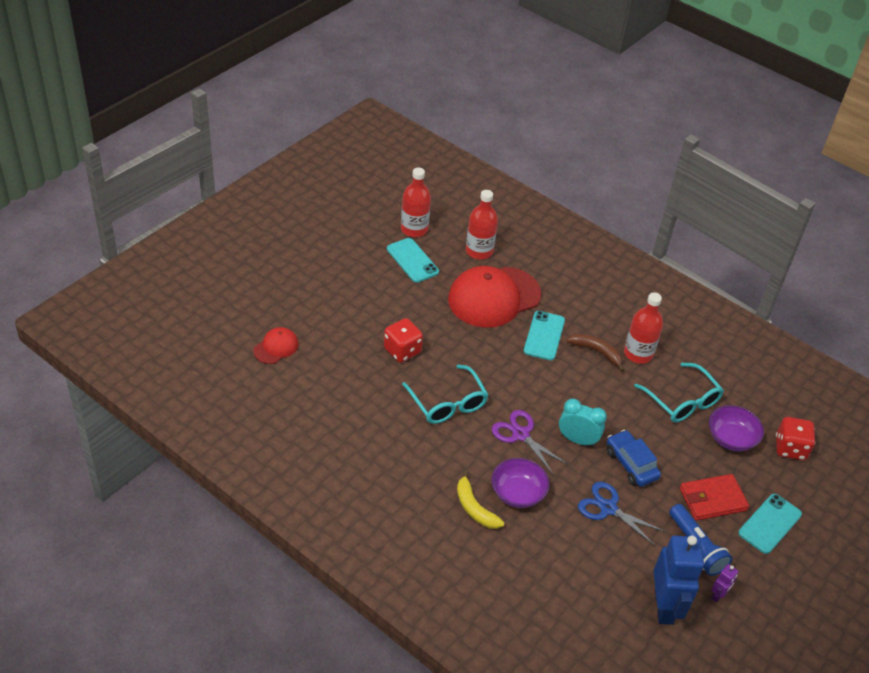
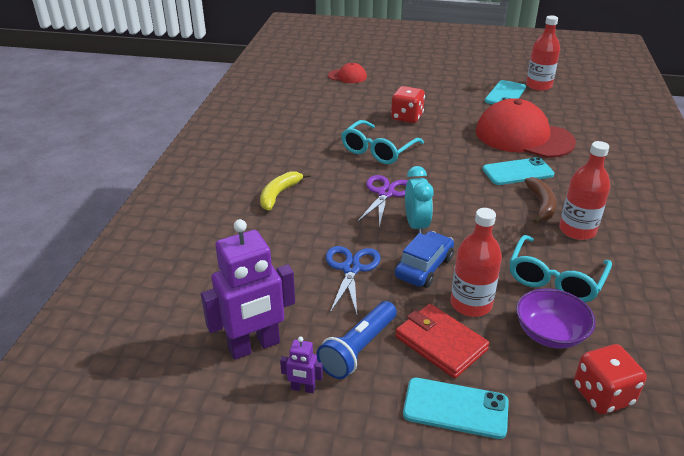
camera: 65 degrees right, 10 degrees down
(479, 251) = (563, 116): red bottle -> red bottle (471, 304)
(517, 493) = (316, 211): purple bowl -> none
(664, 606) = (254, 346): blue robot -> purple robot

